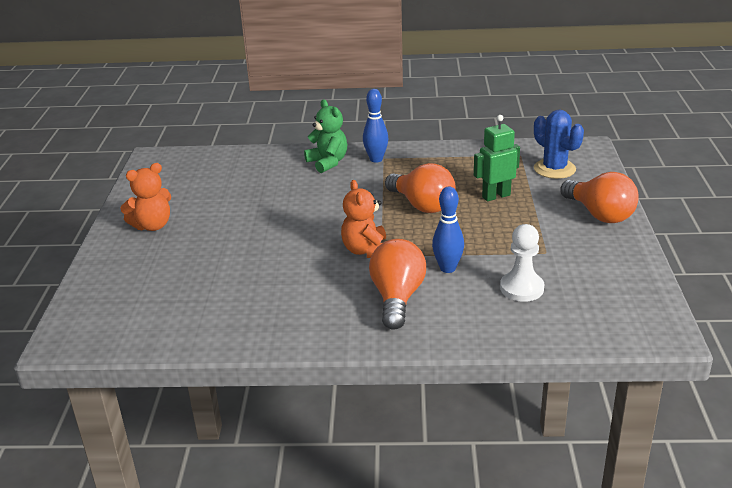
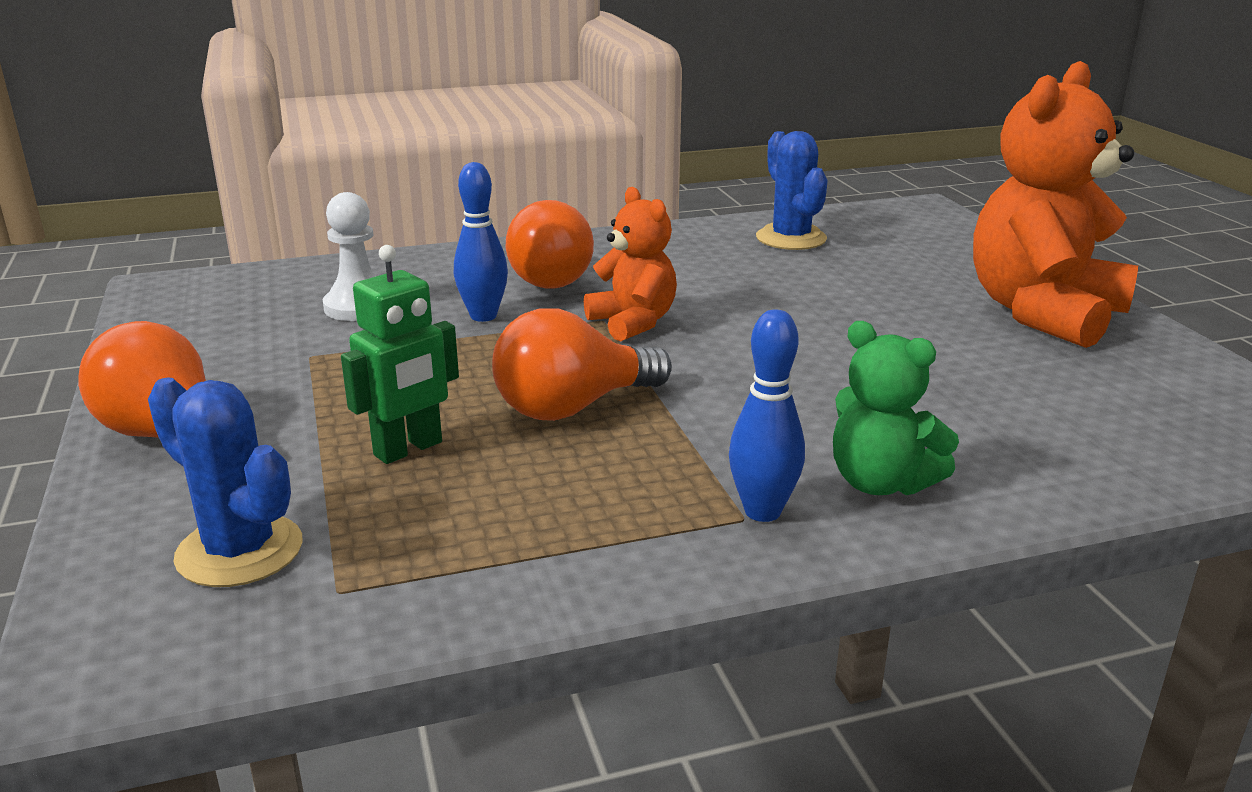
camera: 160 degrees right, 5 degrees down
(152, 226) = (1042, 313): orange teddy bear -> orange teddy bear, size x1.83
(205, 315) = (791, 238): none -> blue cactus
(422, 205) = (573, 407): orange light bulb -> orange light bulb turned 60 degrees counterclockwise

